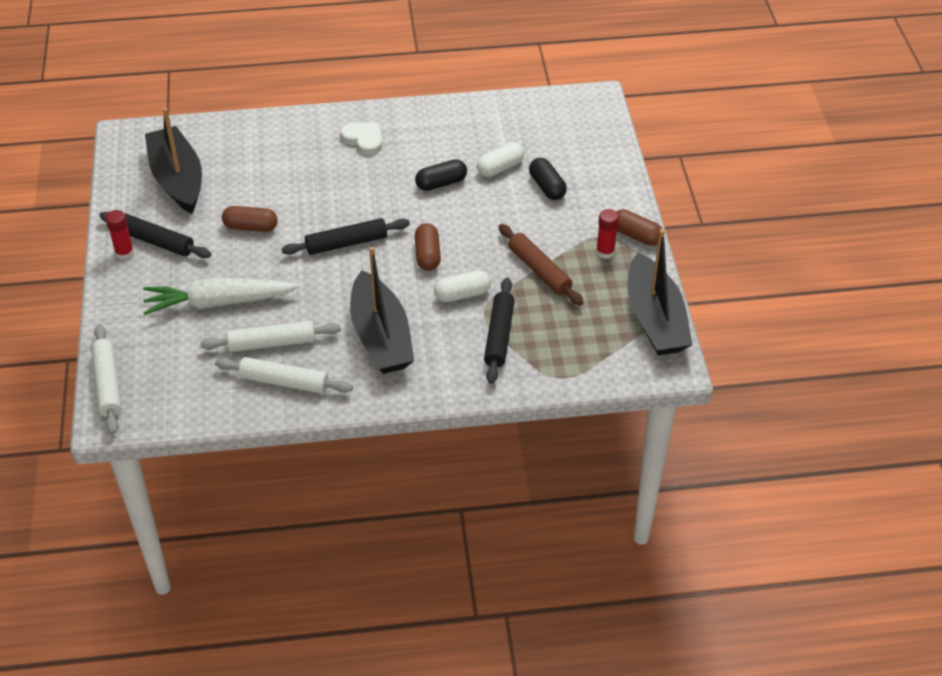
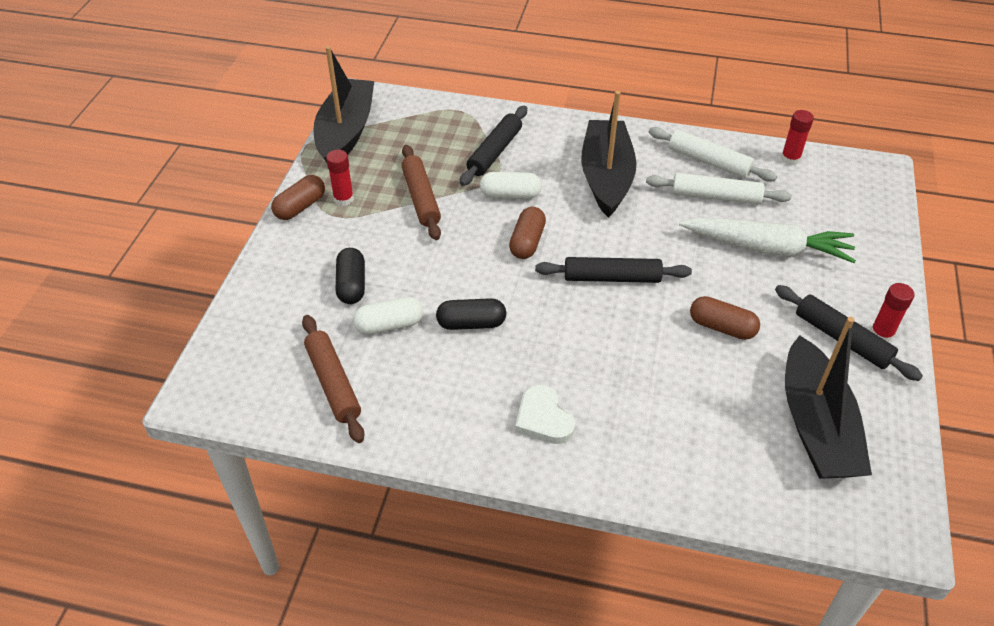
camera: 160 degrees left, 0 degrees up
(107, 384) = (884, 198): white rolling pin -> none
(201, 408) = (790, 159): none -> red glue stick
(514, 125) = (333, 383): none -> brown rolling pin
(636, 236) = (300, 207): brown capsule -> brown capsule turned 75 degrees clockwise

